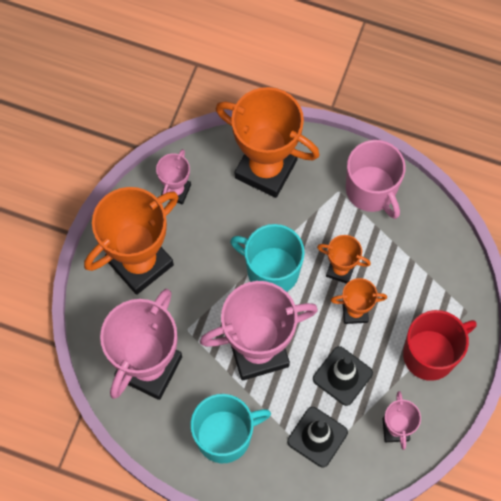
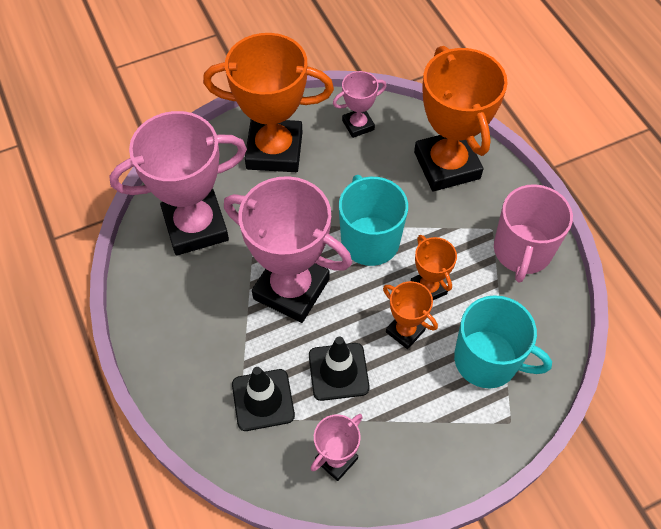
camera: 45 degrees right, 10 degrees down
(225, 436) = (192, 328): turquoise mug -> turquoise mug (487, 360)
(430, 354) = (437, 426): red mug -> none

